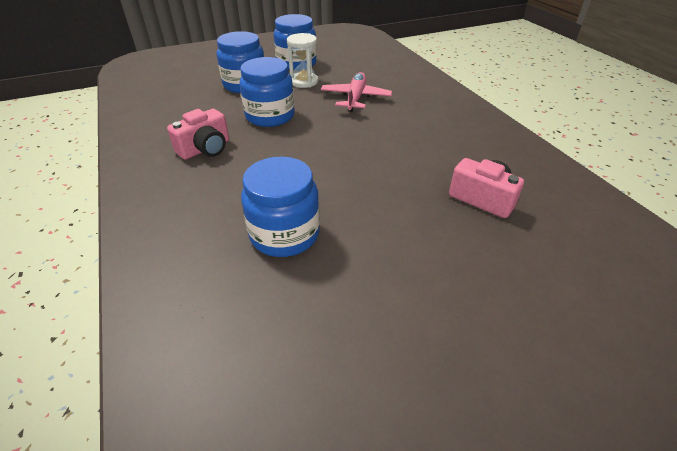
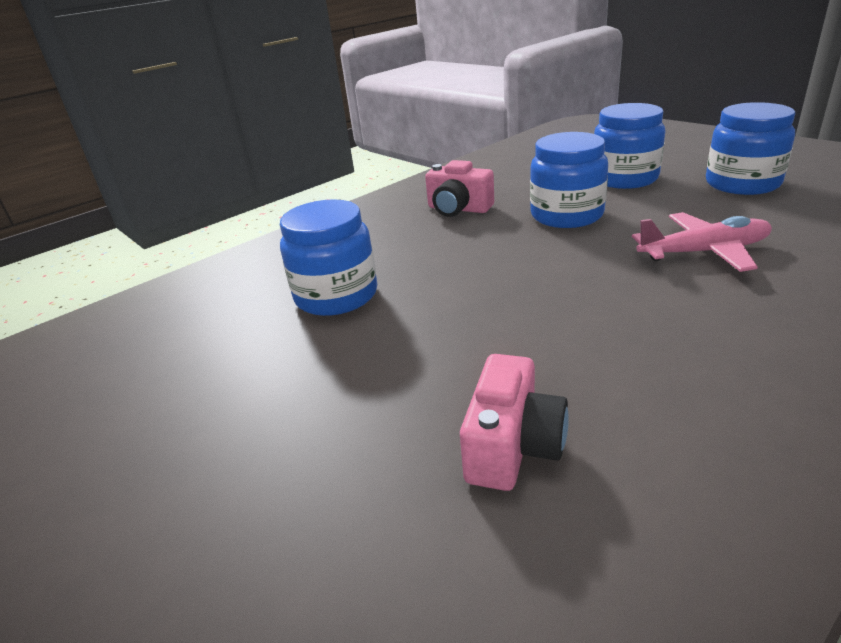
camera: 75 degrees right, 10 degrees down
(304, 82) = (693, 205): white hourglass -> none

